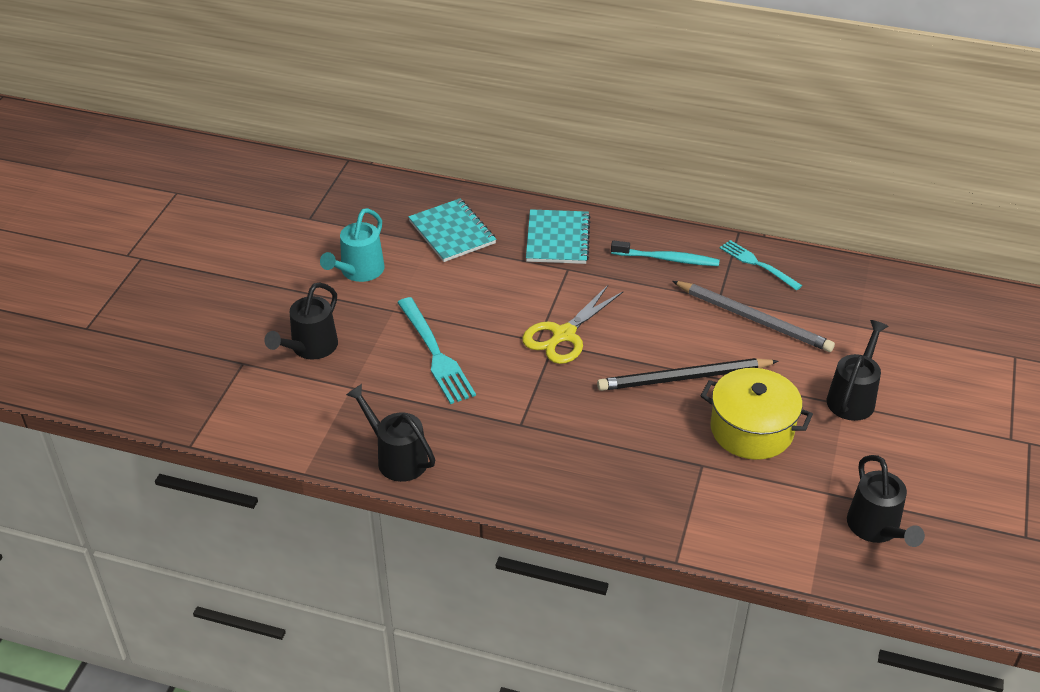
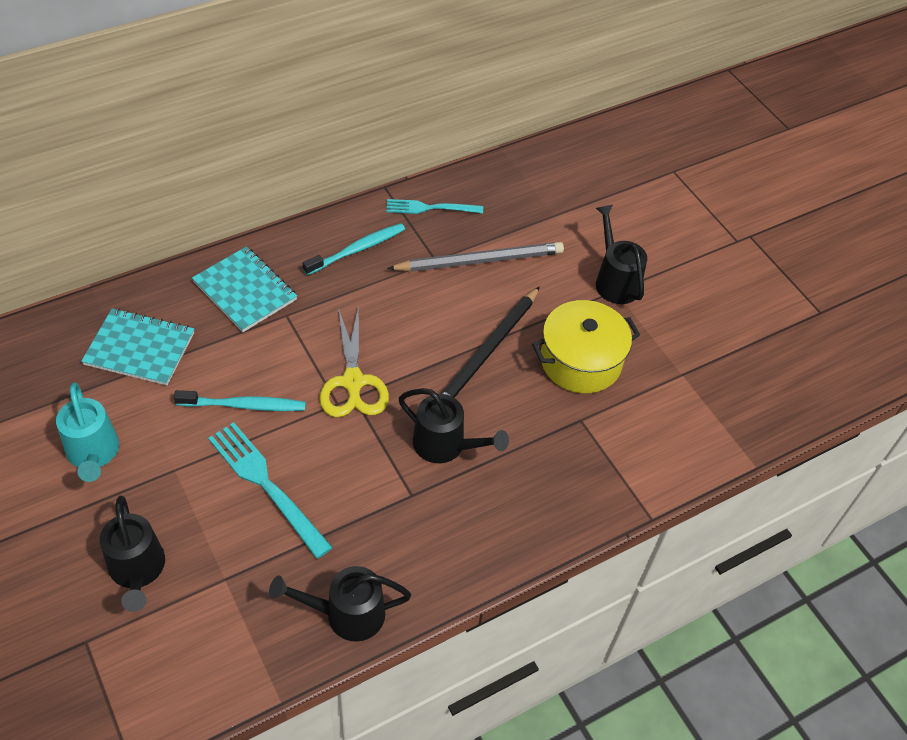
camera: 50 degrees left, 10 degrees up
(436, 354) = (265, 484): turquoise fork -> turquoise fork turned 150 degrees counterclockwise
(476, 303) = (244, 405): none -> turquoise toothbrush
(877, 529) = (739, 379): black watering can -> black watering can (446, 445)

